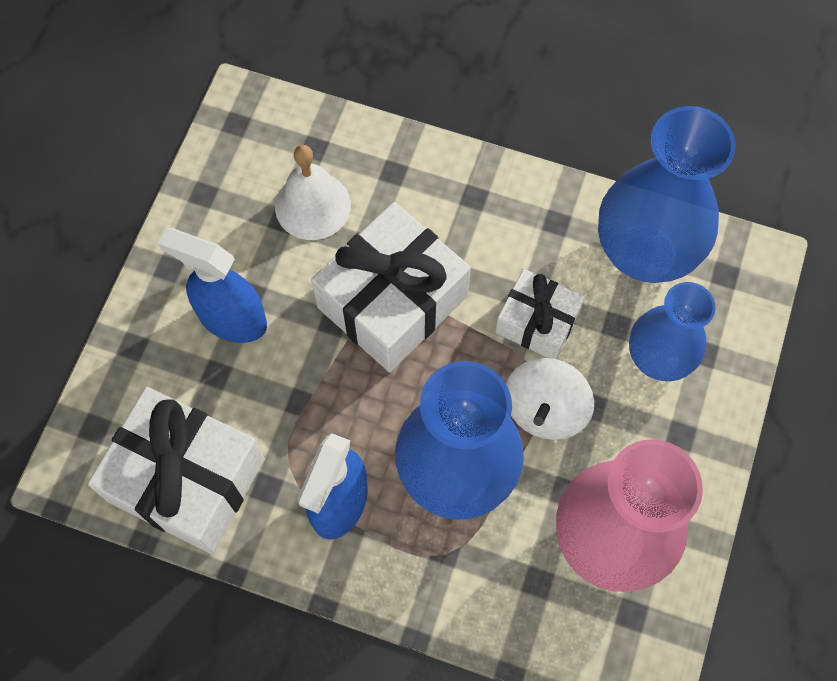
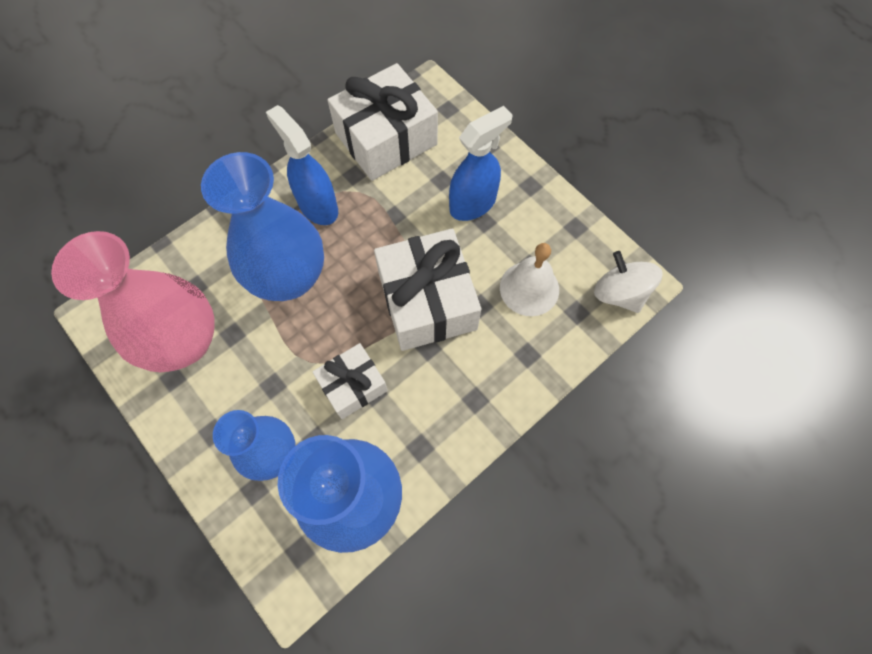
camera: 120 degrees right, 0 degrees up
(545, 409) = (291, 354): white spinning top -> white spinning top (619, 293)

